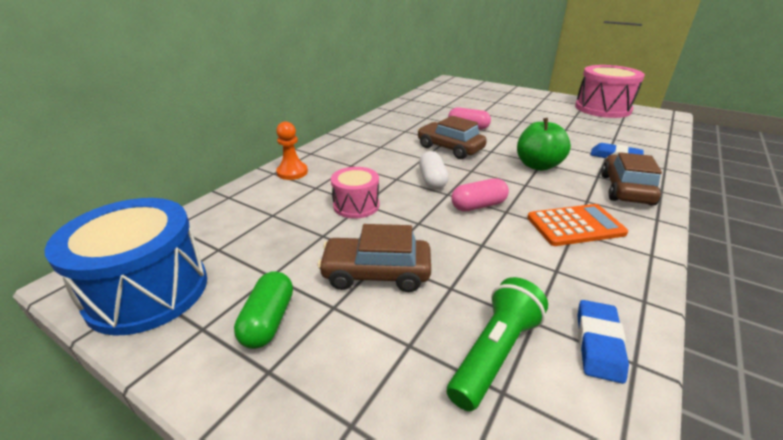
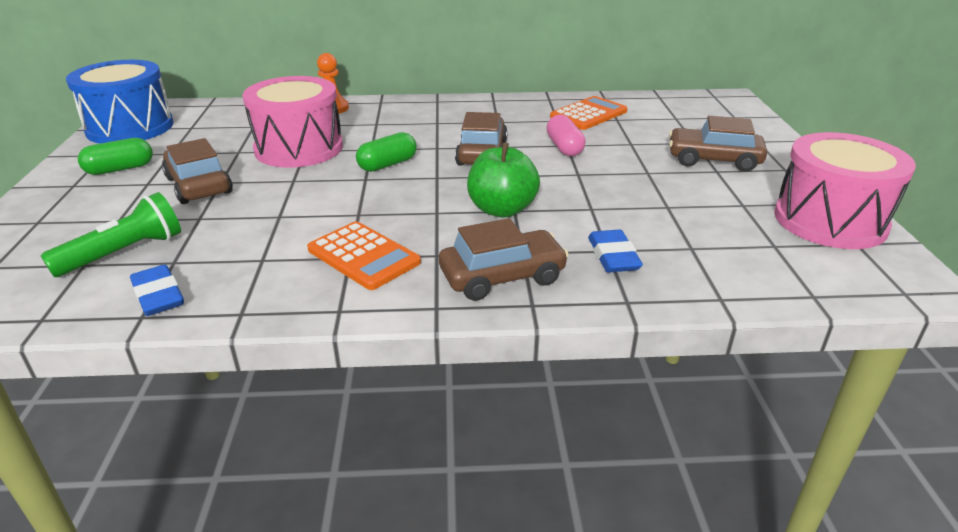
camera: 55 degrees right, 0 degrees up
(356, 205) = (299, 148): pink drum -> pink drum, size x1.80
(429, 109) = (588, 114): none -> orange calculator
(432, 180) = (387, 164): white capsule -> green capsule
(478, 206) = (355, 198): pink capsule -> none
(495, 353) = (124, 253): green flashlight -> green flashlight turned 45 degrees counterclockwise
(521, 105) = (713, 160): none -> brown car
(598, 343) = (158, 296): blue eraser -> blue eraser turned 75 degrees clockwise

